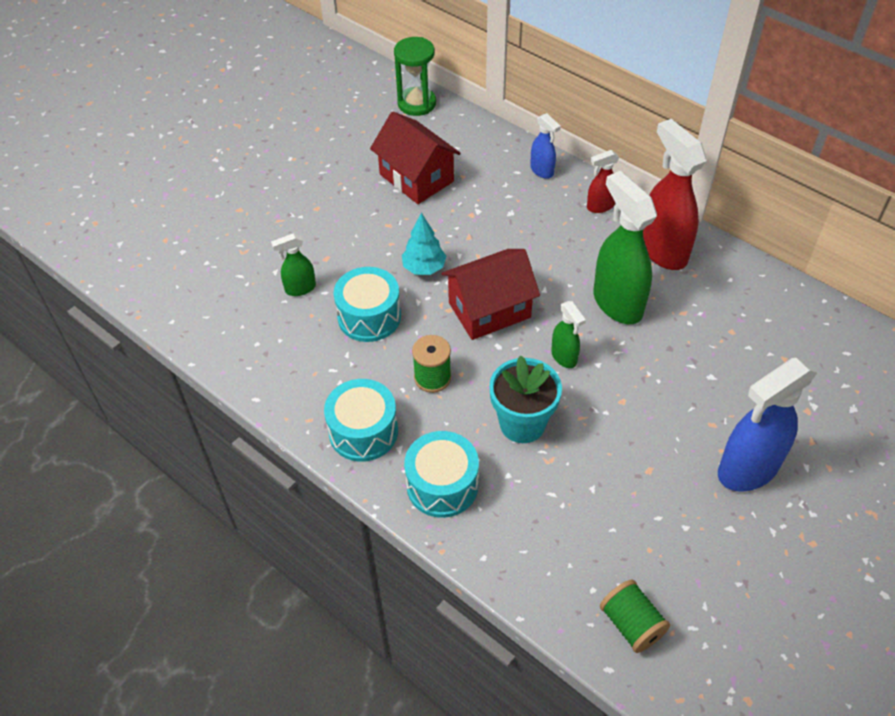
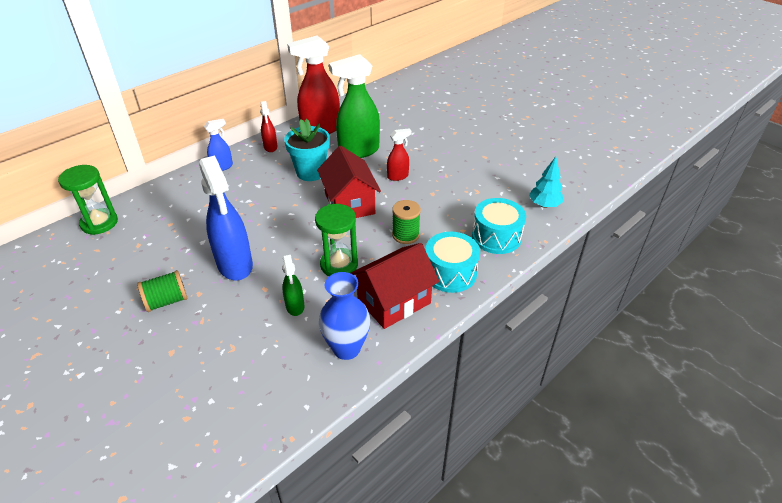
camera: 85 degrees left, 10 degrees down
(241, 342) = (346, 348): none -> blue vase
(369, 316) = (339, 265): turquoise drum -> green hourglass
(416, 178) = (194, 229): red house -> red house (394, 301)
(424, 268) = (297, 232): turquoise tree -> turquoise tree (544, 205)
(522, 424) = (449, 198): turquoise flower pot -> turquoise flower pot (310, 172)
(564, 357) = (398, 176): green spray bottle -> red spray bottle
(631, 624) = (582, 175): green spool -> green spool (166, 301)
(747, 469) = (484, 126): blue spray bottle -> blue spray bottle (235, 265)

